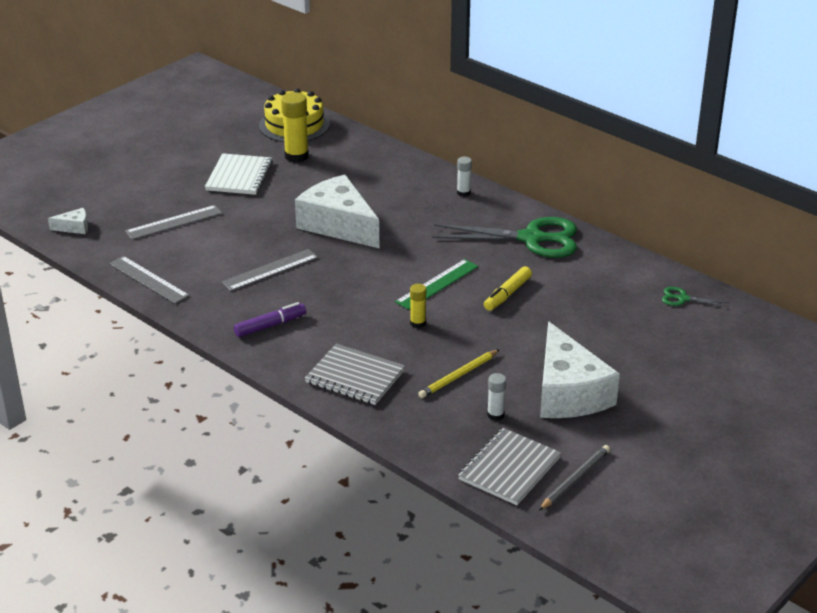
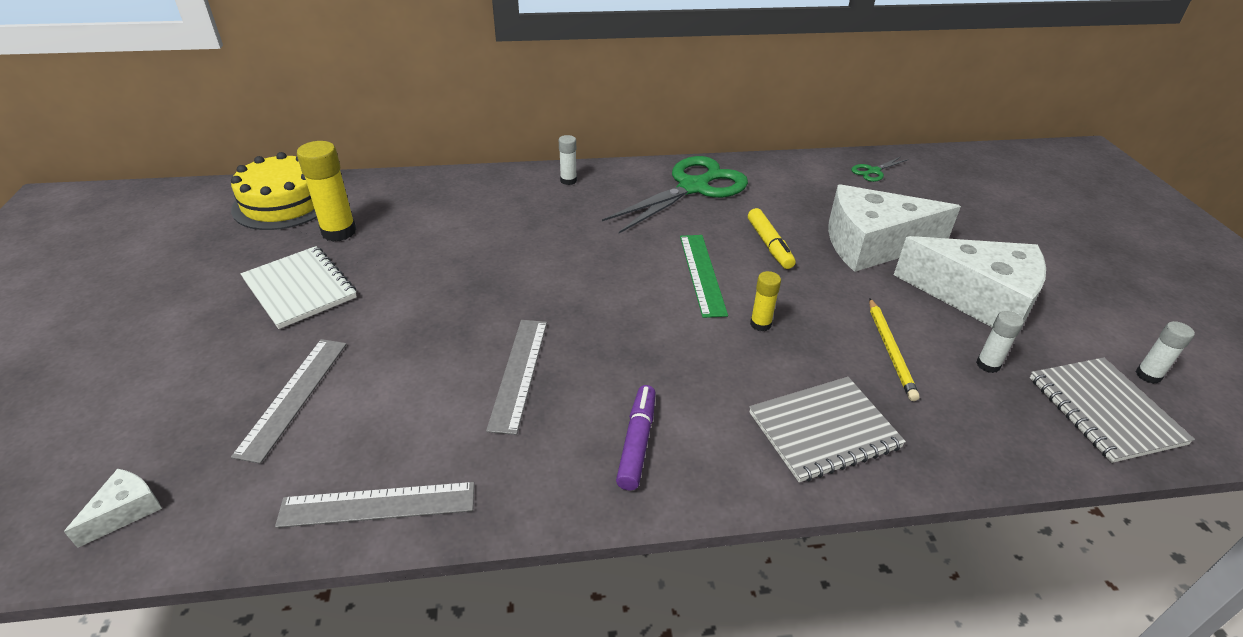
camera: 50 degrees left, 5 degrees up
(338, 225) = (507, 275): white cheese -> white cheese (873, 244)
(575, 479) = (1148, 375): grey pencil -> white glue stick

